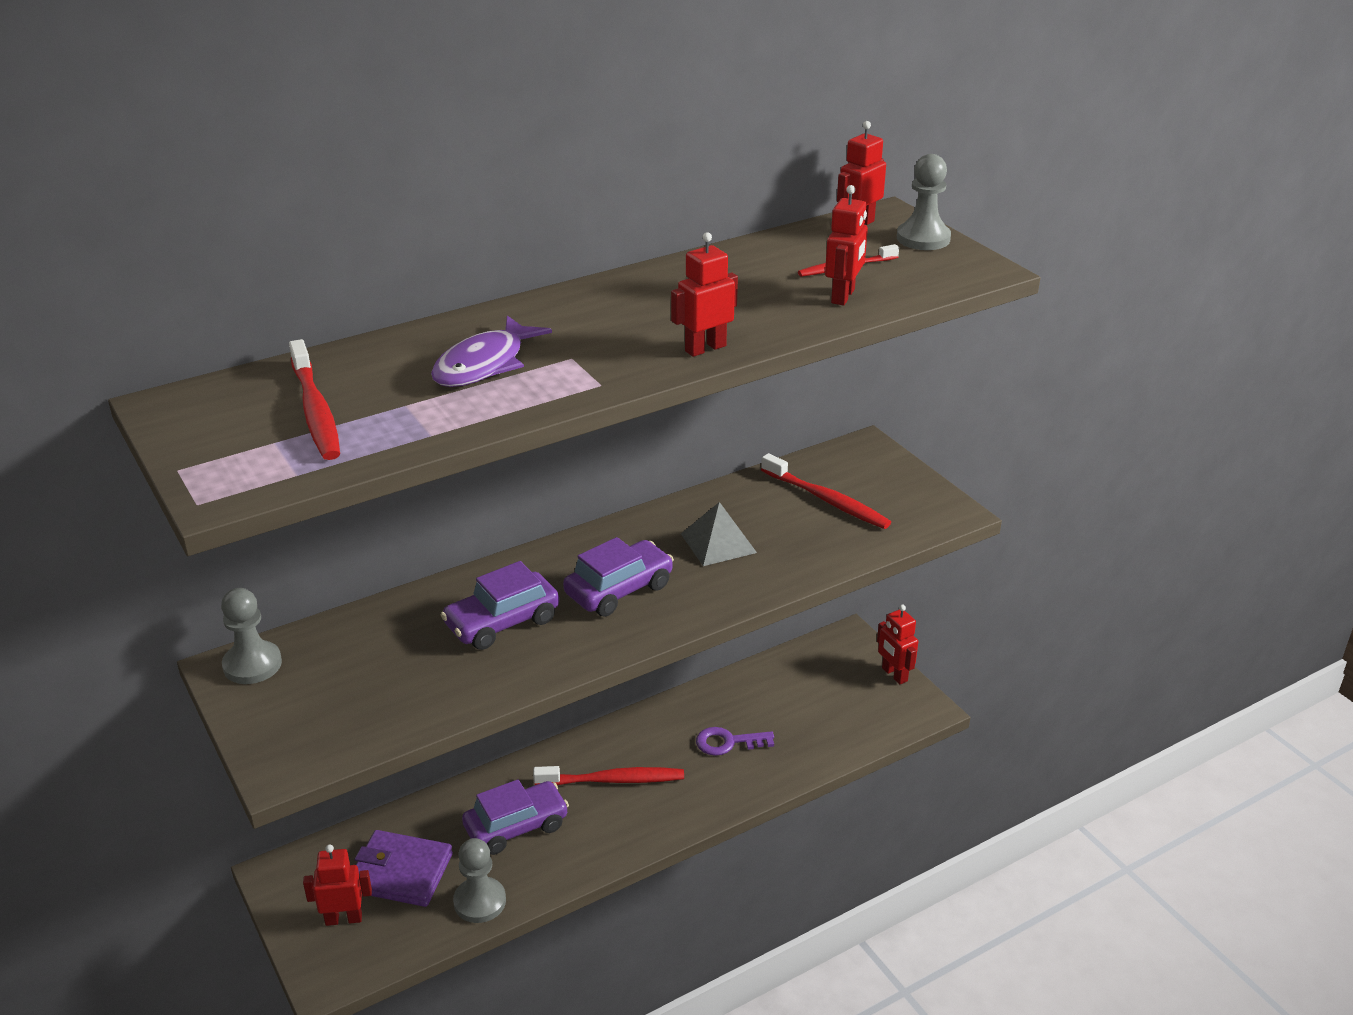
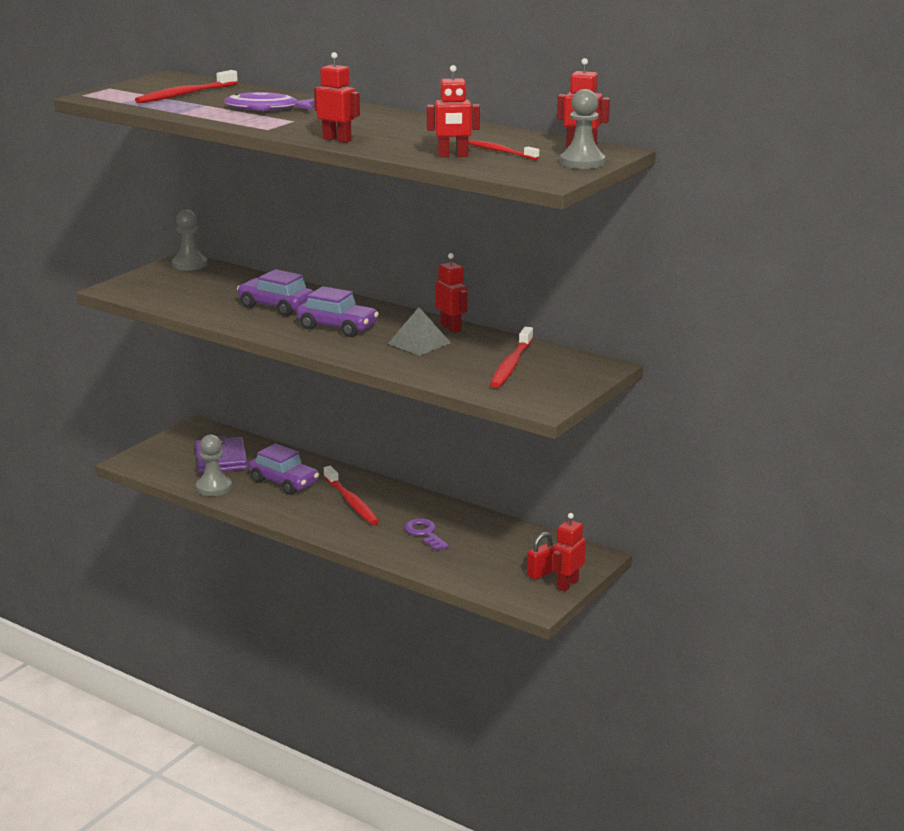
camera: 65 degrees right, 10 degrees down
(343, 919) = (175, 454): red robot -> red robot (451, 328)
(862, 684) = (542, 573): none -> red padlock

